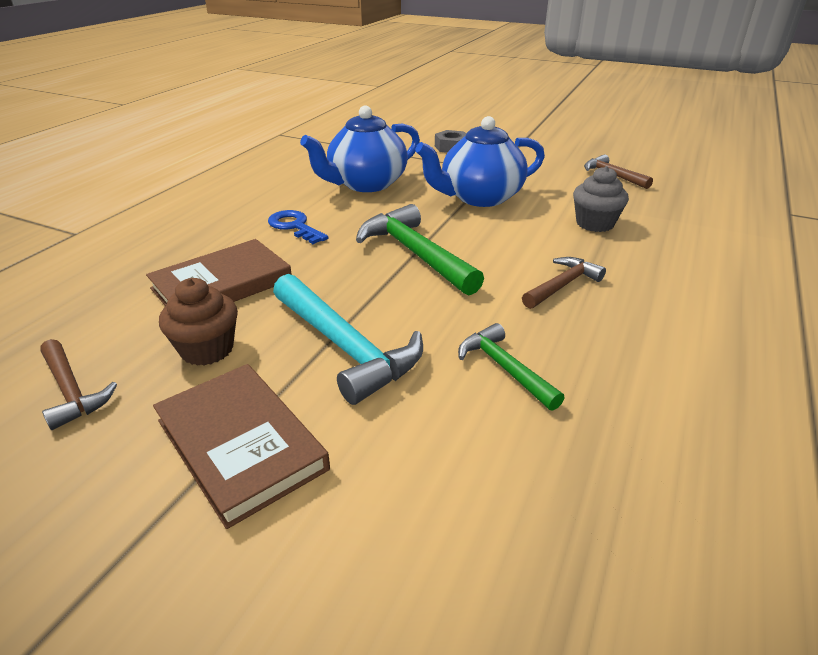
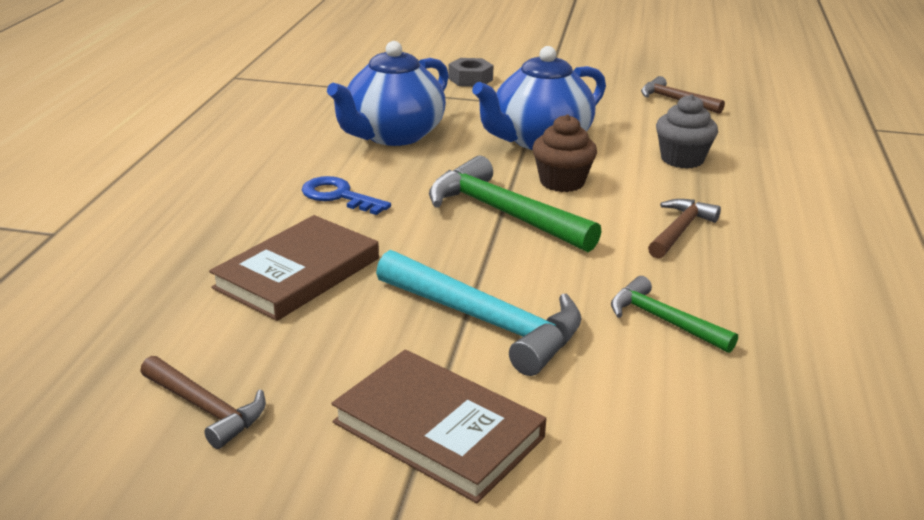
camera: 15 degrees left, 5 degrees down
(207, 349) = (332, 345): brown cupcake -> brown cupcake (562, 182)

